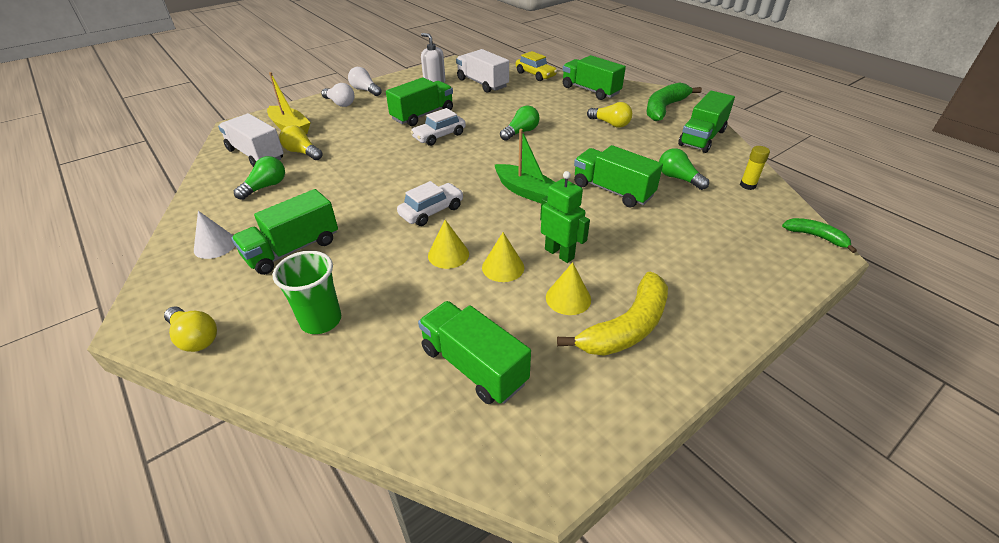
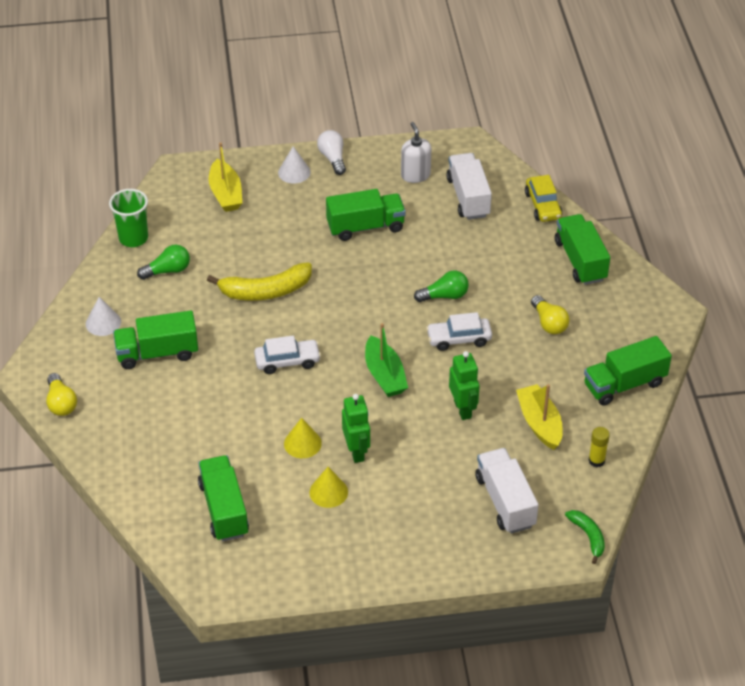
camera: 30 degrees right, 5 degrees up
(256, 154) = (177, 222): white truck -> white truck (505, 501)
(302, 152) = (219, 237): yellow light bulb -> none
(321, 320) = (146, 428): green cup -> green cup (133, 238)
(340, 103) = (294, 172): white light bulb -> white cone
(439, 136) = (359, 267): white car -> white car (459, 339)
(448, 254) = (270, 412): yellow cone -> none
(612, 190) = (463, 409): green truck -> green robot
(626, 327) = (349, 533): yellow banana -> yellow banana (265, 291)
(664, 108) = (634, 325): green banana -> none
(678, 178) = (539, 423): green light bulb -> yellow boat

